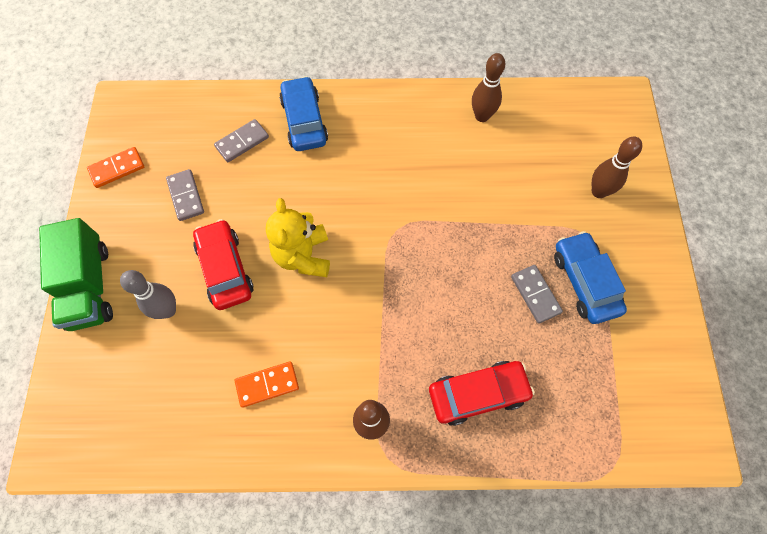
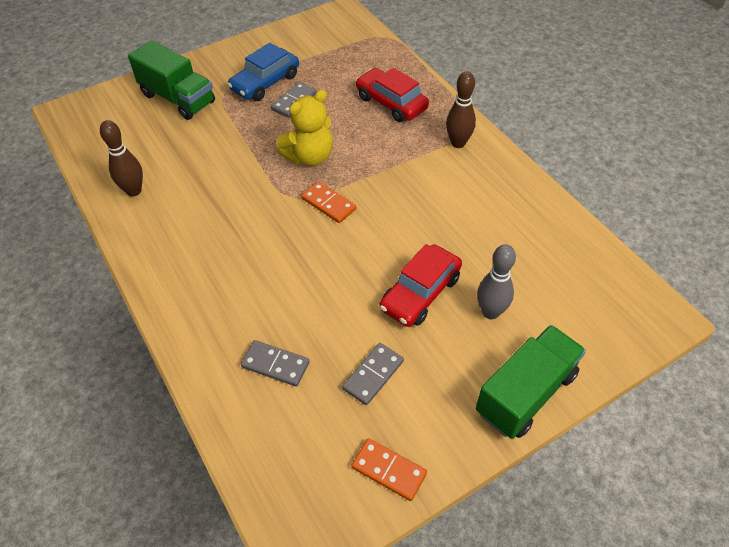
camera: 120 degrees left, 15 degrees down
(267, 384) = (485, 211): orange domino -> orange domino (328, 204)
(303, 256) = (364, 245): yellow teddy bear -> yellow teddy bear (309, 157)
(304, 121) = (215, 323): blue car -> none
(598, 192) = (178, 98): brown bowling pin -> green truck

